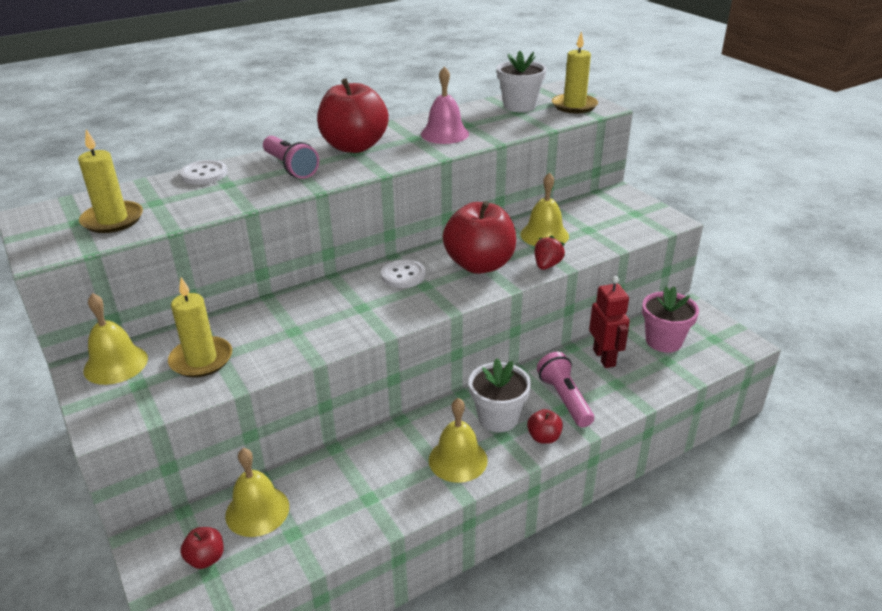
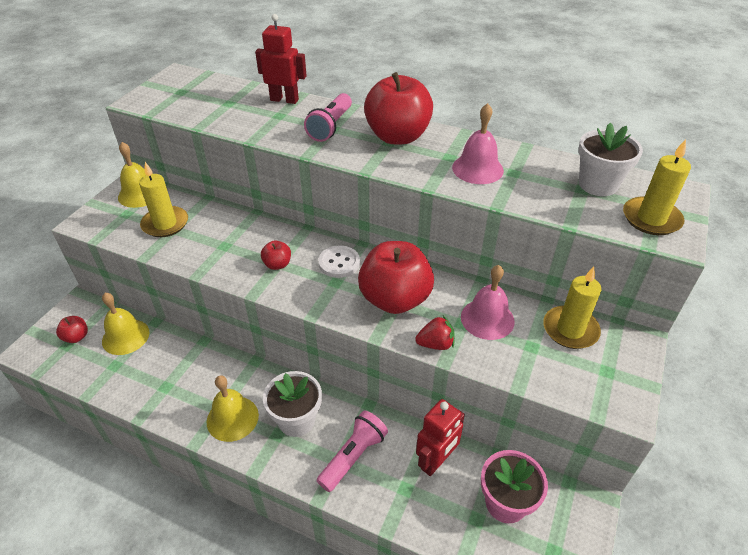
camera: 55 degrees right, 10 degrees up
(112, 220) = (193, 101): yellow candle -> yellow candle (570, 330)
(204, 174) = (284, 100): white button -> red robot
(544, 235) = (487, 319): yellow bell -> pink bell
(544, 437) = (293, 464): red apple -> red apple (277, 264)

